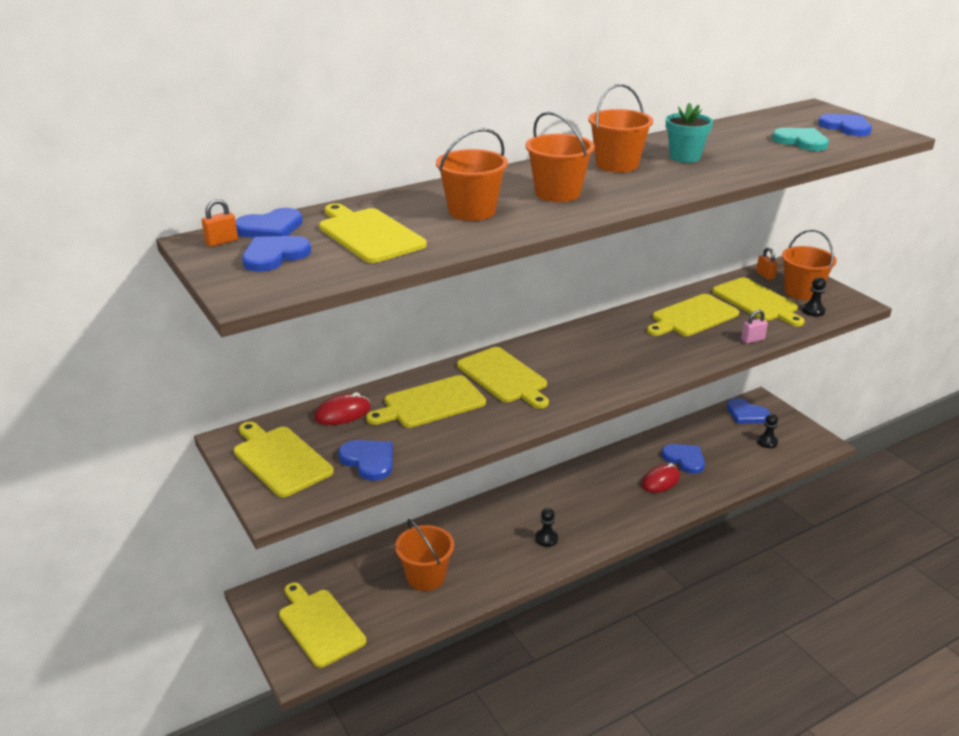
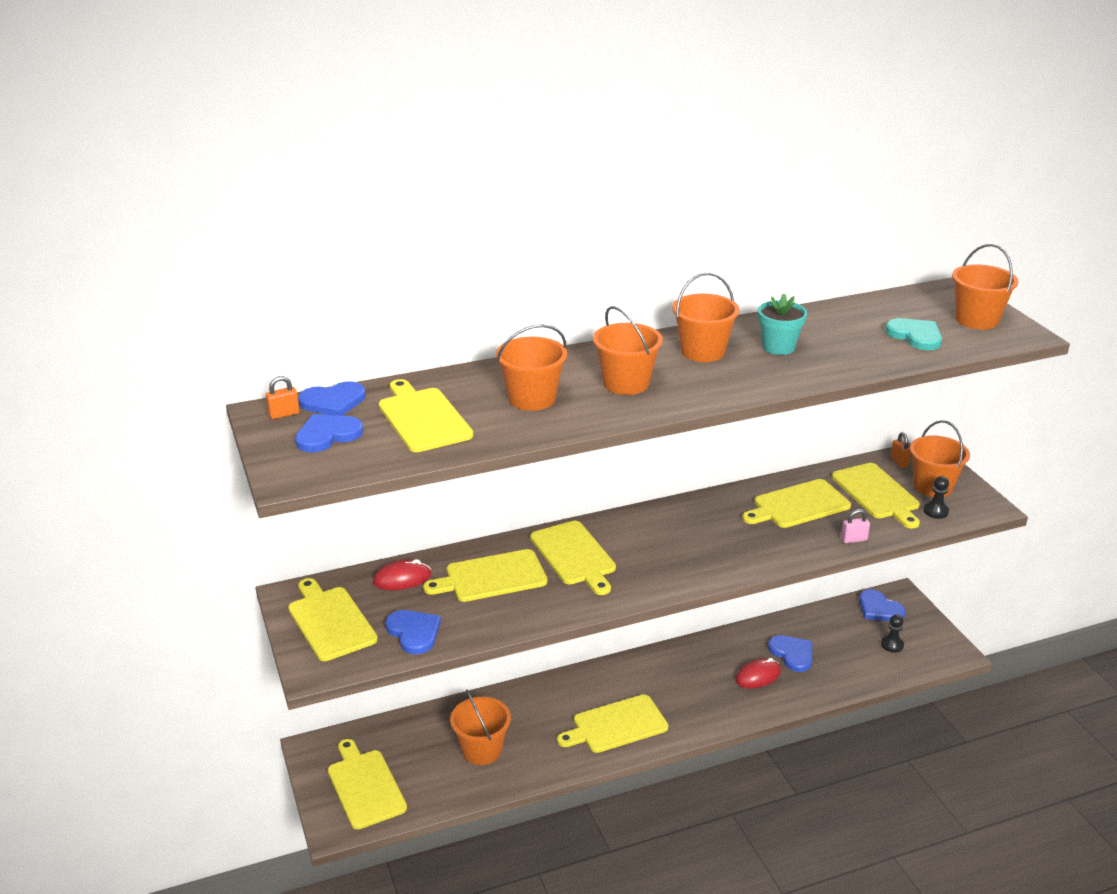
camera: 10 degrees right, 0 degrees up
(546, 539) = (616, 725): black pawn -> yellow cutting board
(846, 127) = (976, 320): blue heart -> orange bucket

